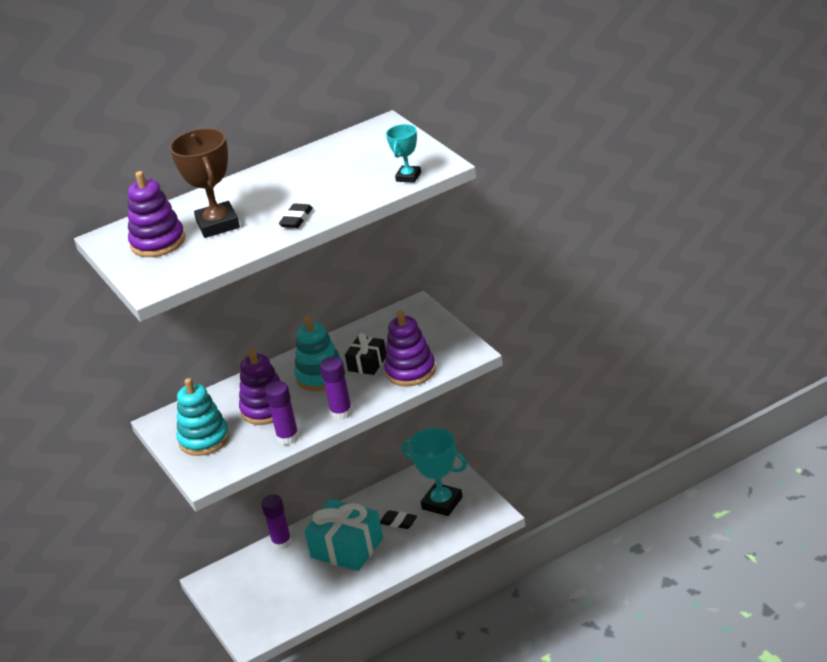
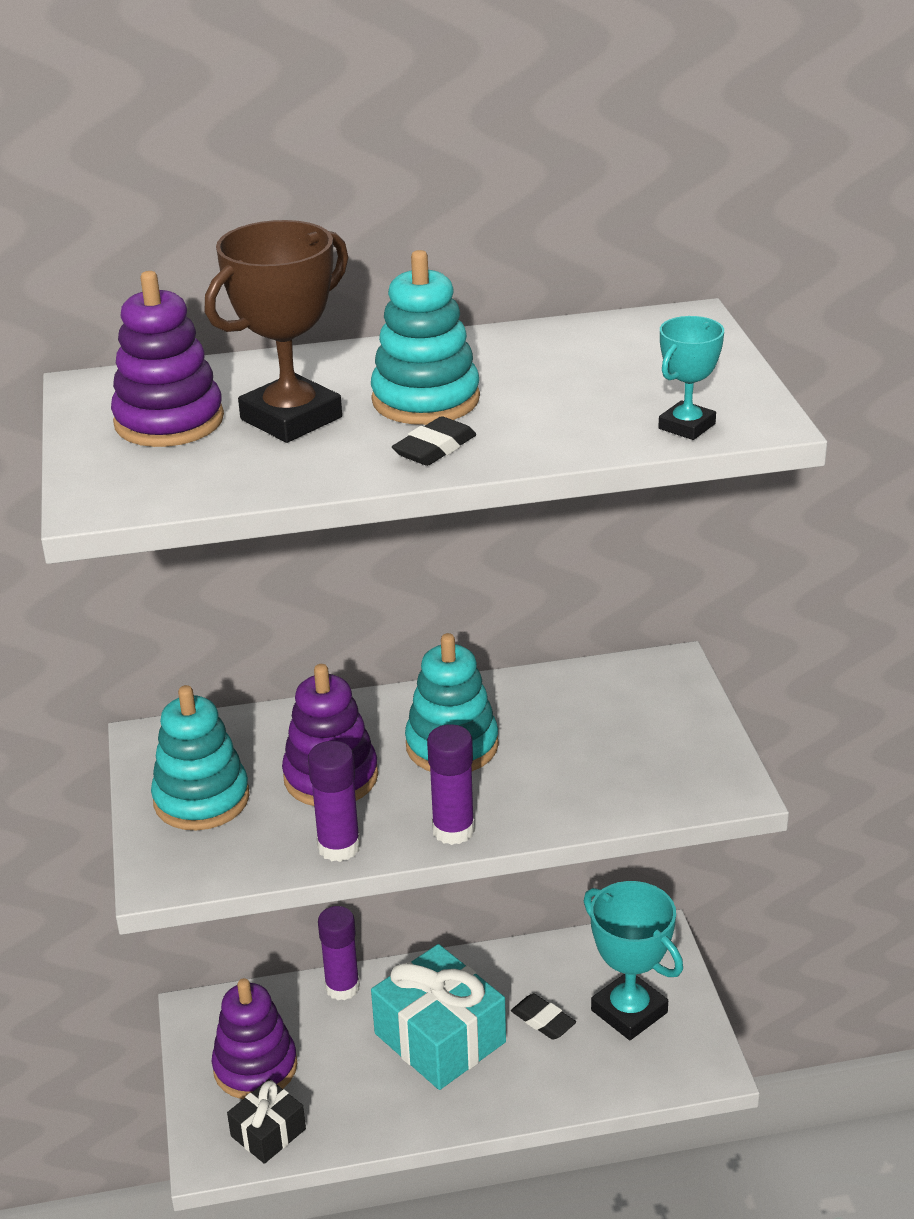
camera: 15 degrees right, 0 degrees up
(218, 224) = (291, 418): brown trophy -> brown trophy turned 45 degrees clockwise
(278, 198) = (425, 400): none -> turquoise stacking toy
(367, 363) = (542, 748): black gift -> black gift (268, 1132)
(410, 371) = (610, 789): purple stacking toy -> purple stacking toy (255, 1067)

